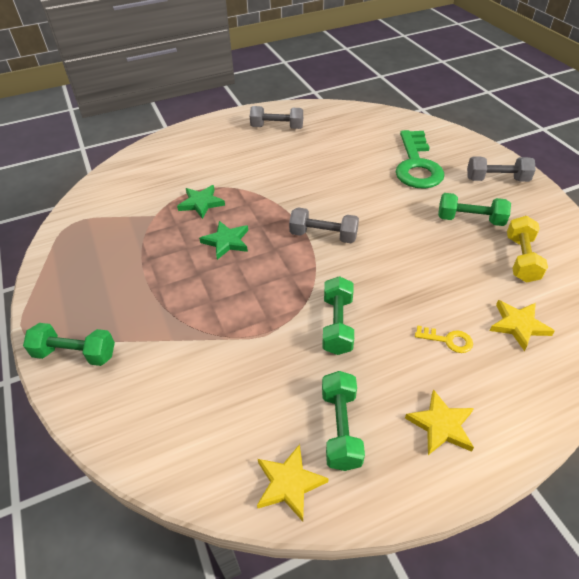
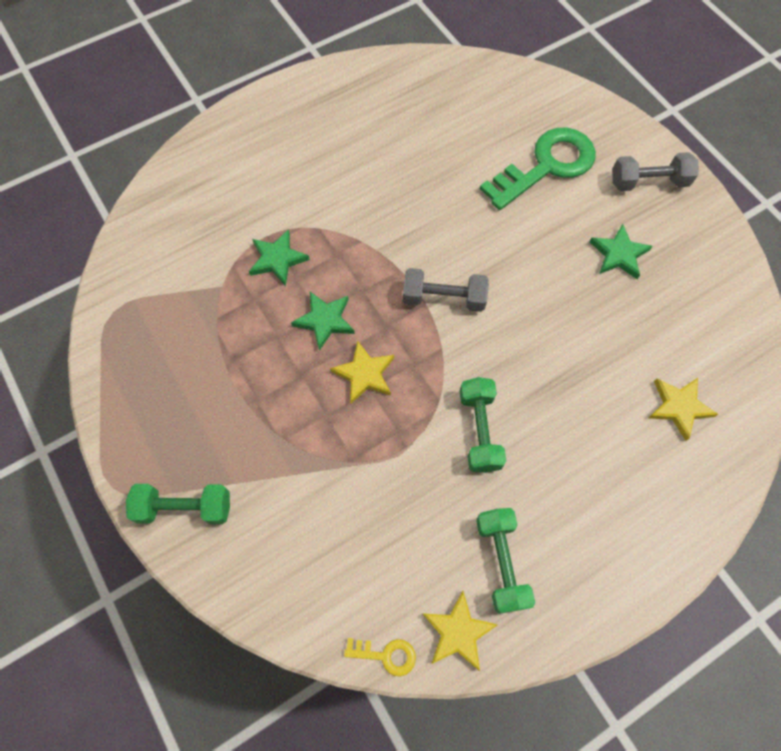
camera: 10 degrees left, 20 degrees up
(277, 127) = (351, 108): grey dumbbell -> none
(417, 165) = (547, 166): green key -> green key turned 120 degrees counterclockwise
(441, 425) = (603, 544): yellow star -> yellow star (364, 374)
(448, 340) = (604, 436): yellow key -> yellow key (386, 655)
(470, 220) = (619, 254): green dumbbell -> green star
(521, 259) = (680, 310): yellow dumbbell -> none

